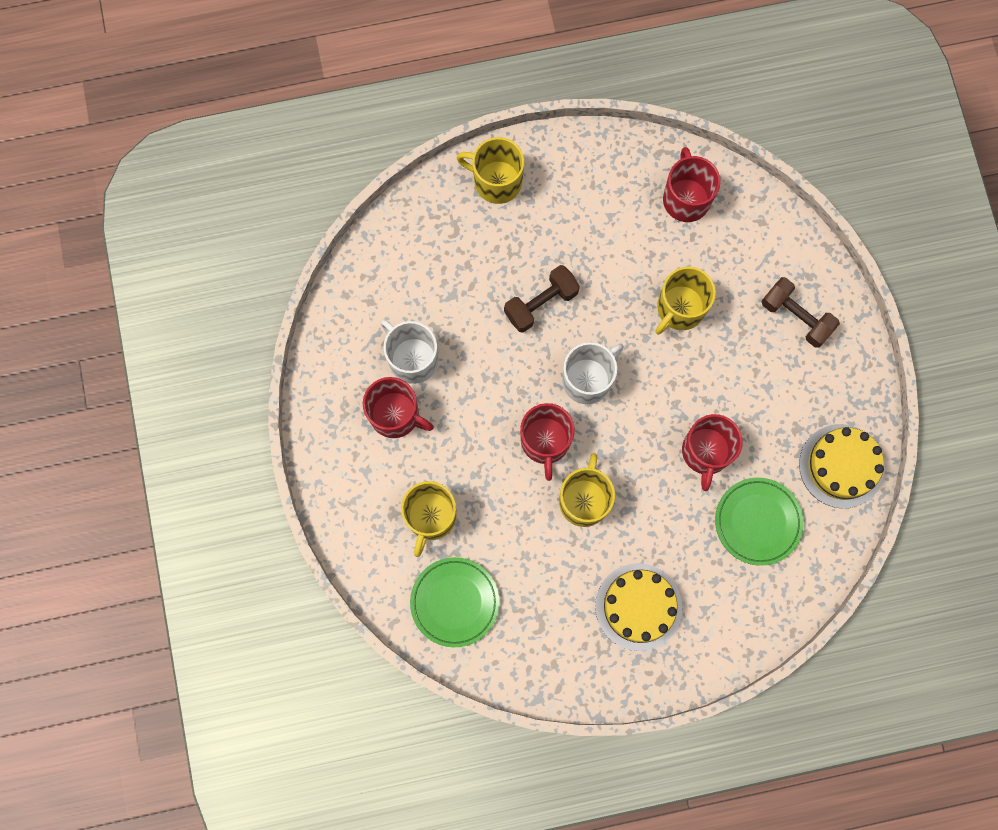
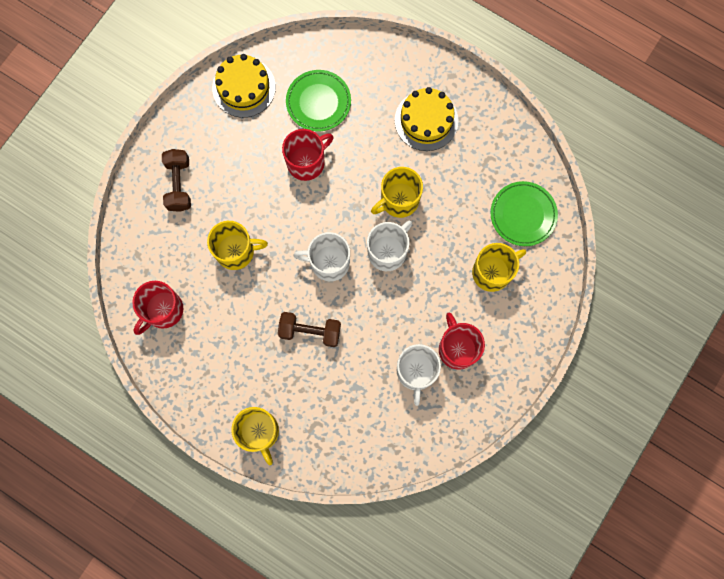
camera: 135 degrees left, 0 degrees up
(545, 441) = (387, 251): red mug -> white mug

